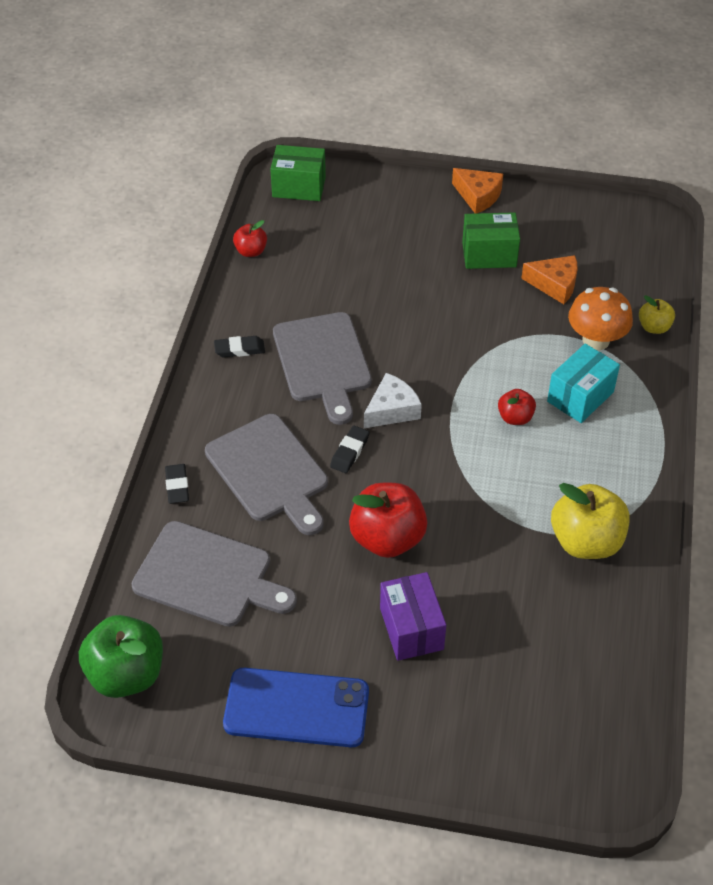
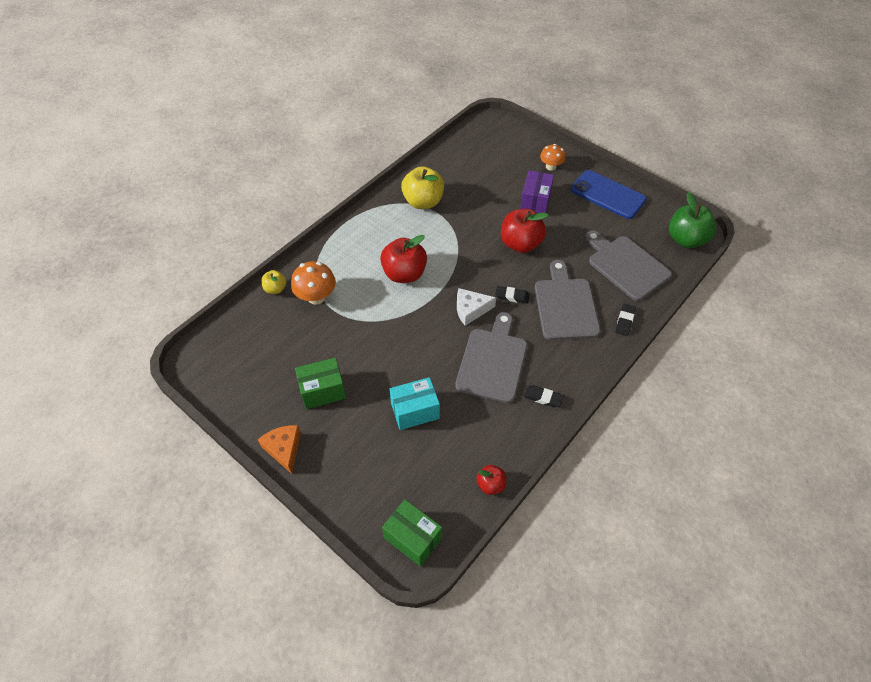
camera: 150 degrees left, 5 degrees up
(349, 452) = (512, 296): black eraser -> black eraser turned 45 degrees clockwise
(430, 725) = (551, 166): none -> orange mushroom
(489, 254) = (323, 391): green box -> green box turned 45 degrees counterclockwise
(515, 417) = (404, 274): red apple -> red apple, size x1.90
(554, 285) = (303, 345): orange cheese -> none
(580, 397) = (358, 269): turquoise box -> turquoise box (415, 411)

